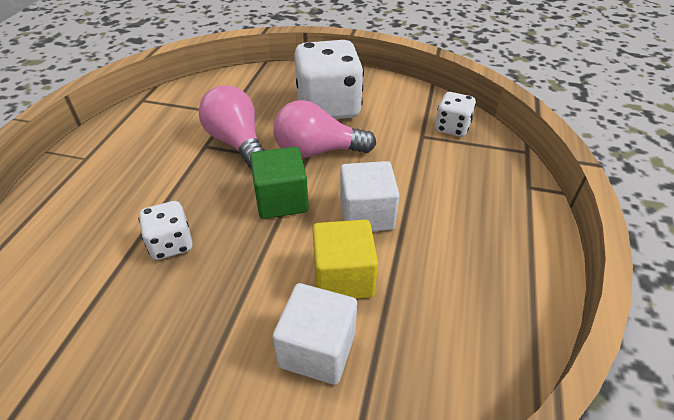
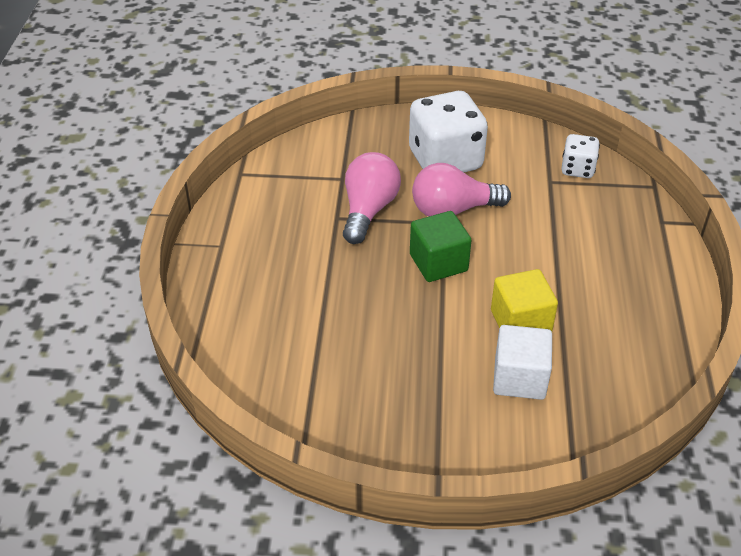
camera: 10 degrees left, 0 degrees up
(171, 244) = (356, 315): white dice -> none
(237, 142) = (368, 210): pink light bulb -> pink light bulb turned 60 degrees clockwise
(366, 214) = (522, 266): white cube -> none

